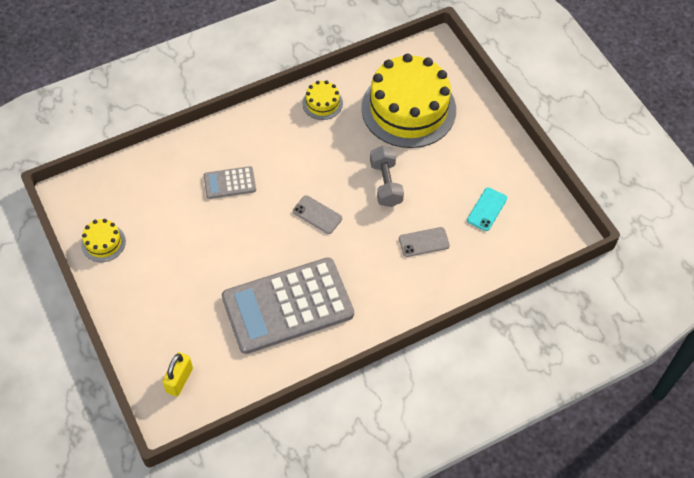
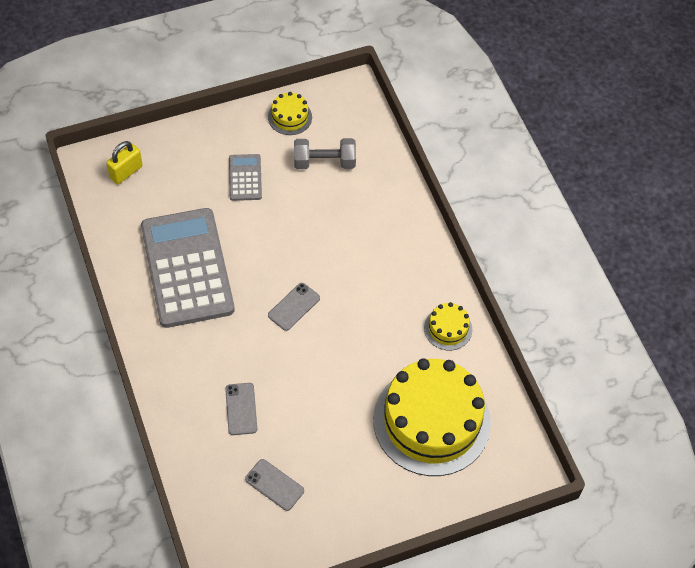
camera: 95 degrees right, 0 degrees up
(179, 380) = (126, 172): yellow padlock -> yellow padlock turned 75 degrees counterclockwise
(229, 183) = (347, 228): grey calculator -> grey calculator (245, 178)
(386, 184) = (325, 381): grey dumbbell -> grey dumbbell (324, 162)
(487, 209) = (274, 485): turquoise phone -> grey phone

